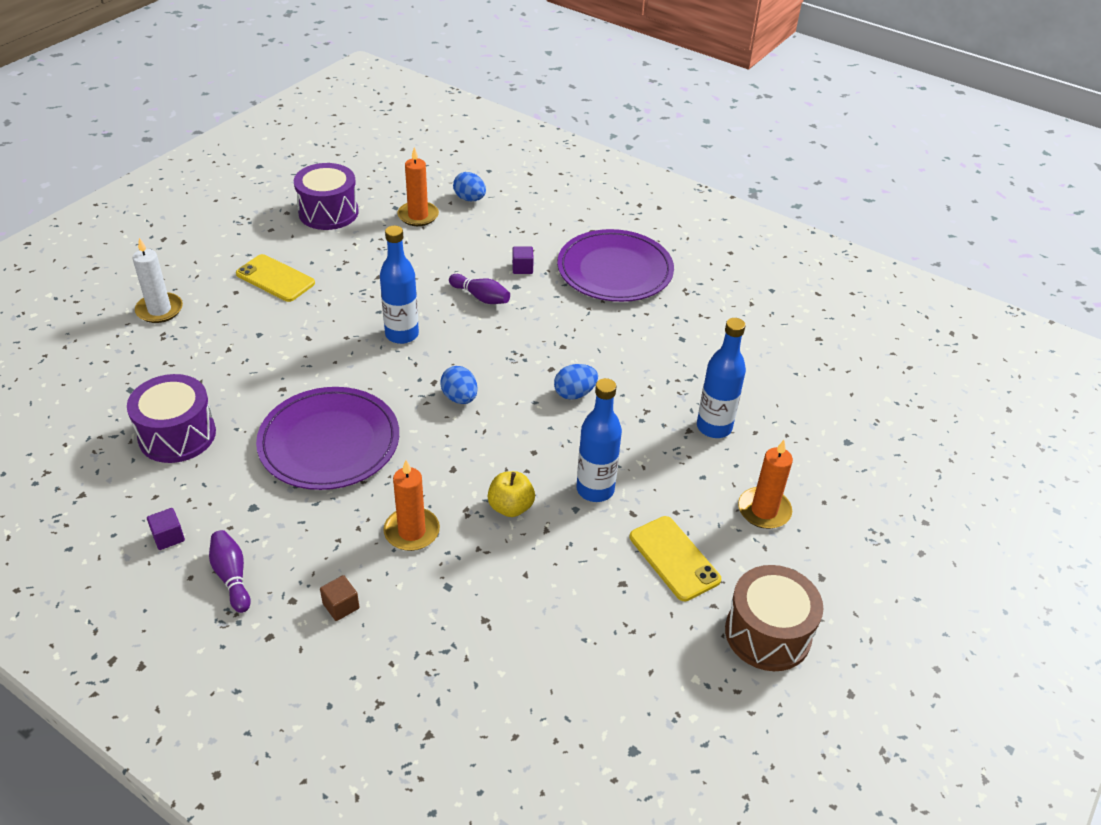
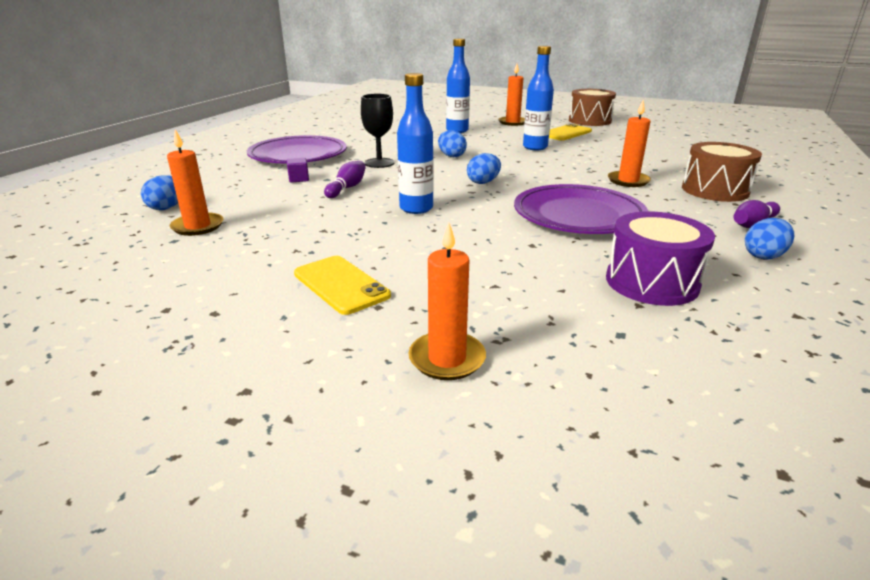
camera: 100 degrees left, 15 degrees down
(159, 310) = (447, 359): white candle -> orange candle
(168, 537) = (763, 256): purple cube -> blue egg
(275, 279) = (341, 285): yellow phone -> yellow phone turned 60 degrees counterclockwise
(328, 212) = (175, 278): purple drum -> none
(341, 606) = (715, 190): brown cube -> brown drum
(510, 507) = (573, 162): yellow apple -> none
(562, 328) = (379, 163): none -> black goblet

